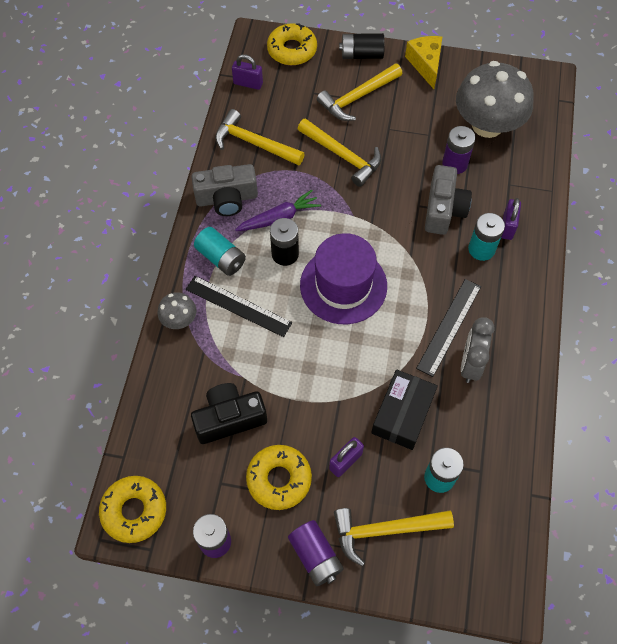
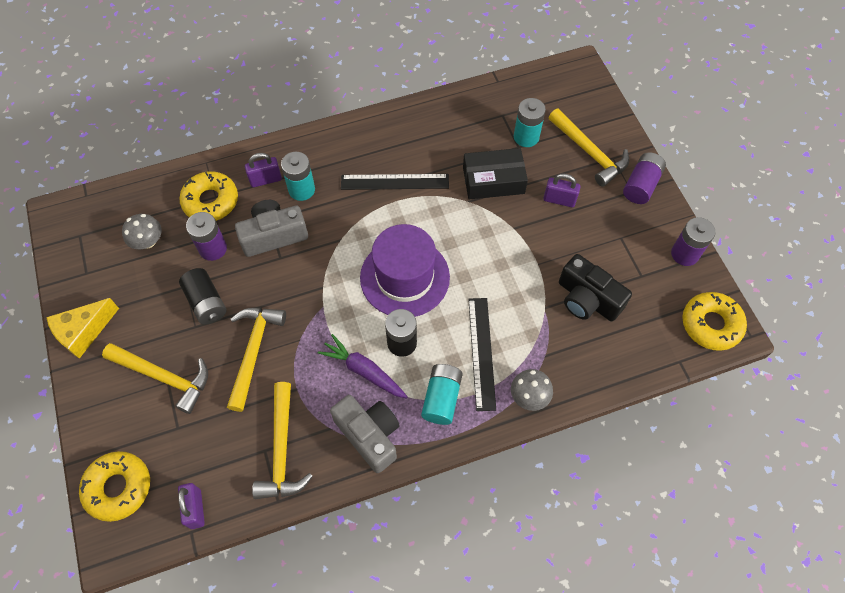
camera: 120 degrees left, 0 degrees up
(279, 479) = (607, 237): yellow donut -> yellow donut (211, 201)
(361, 54) = (94, 405): black battery -> black battery (206, 302)
(470, 364) = (419, 154): grey clock -> none
(487, 125) = (148, 241): grey mushroom -> grey mushroom, size x0.45

